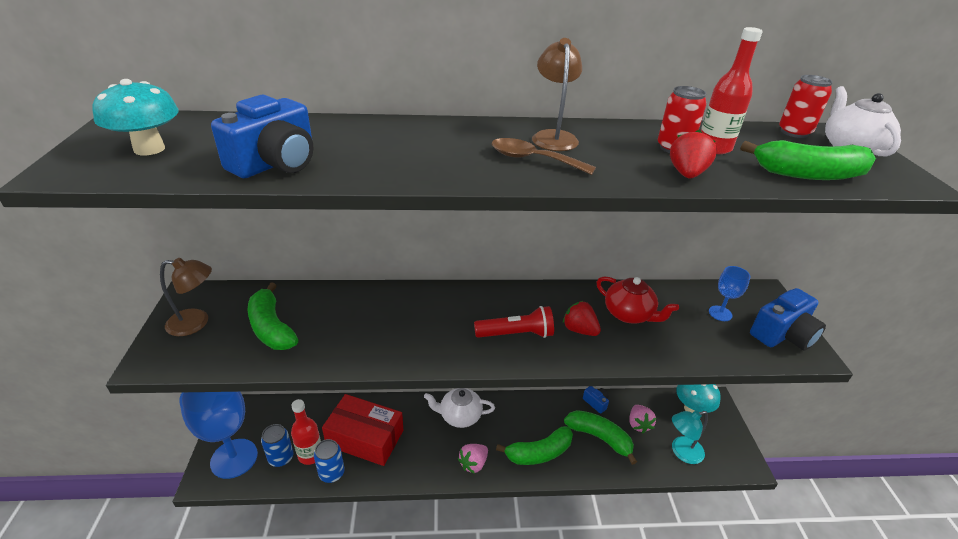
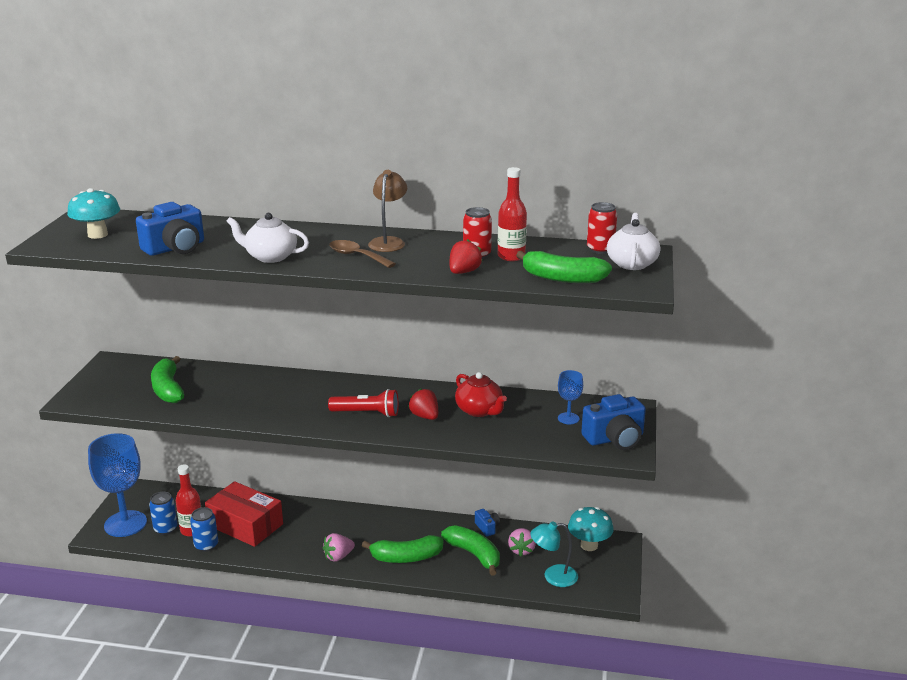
camera: 15 degrees right, 10 degrees down
(196, 323) = (111, 380): brown lamp -> none
(459, 416) = (342, 520): white teapot -> white teapot (270, 257)

